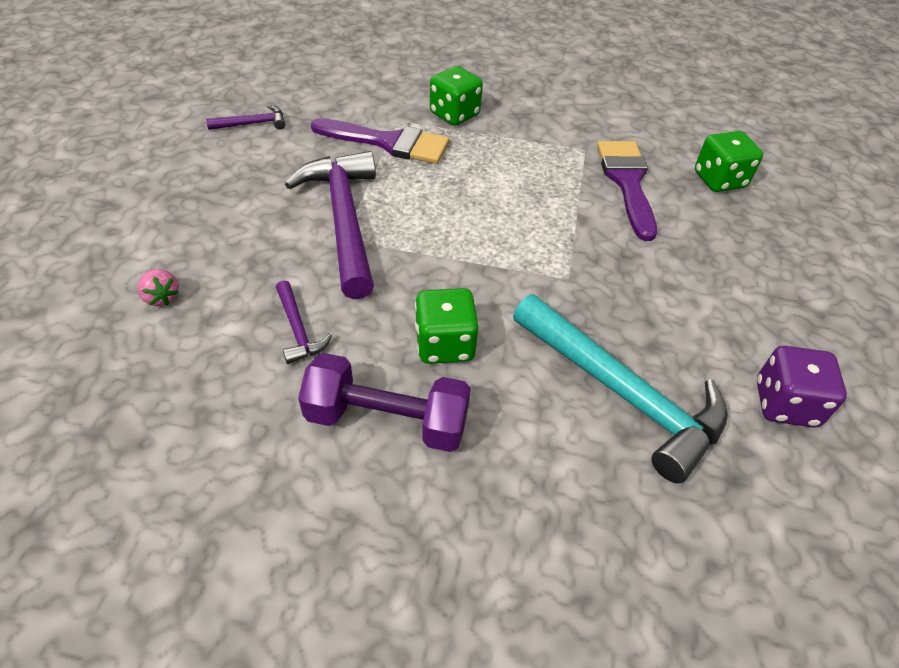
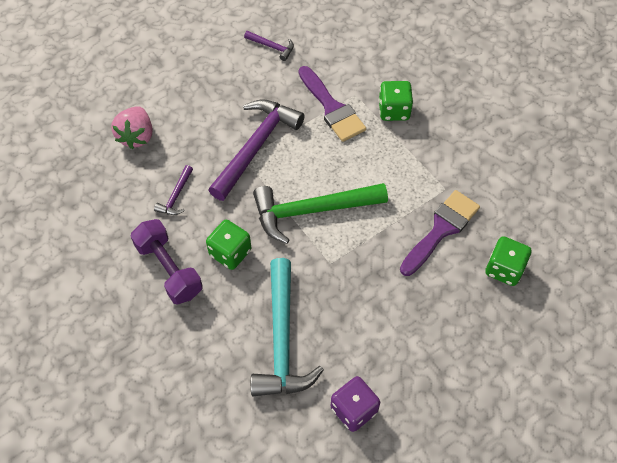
camera: 45 degrees right, 10 degrees up
(162, 297) = (137, 136): pink strawberry -> pink strawberry, size x1.85
(485, 242) = (312, 211): none -> green hammer

